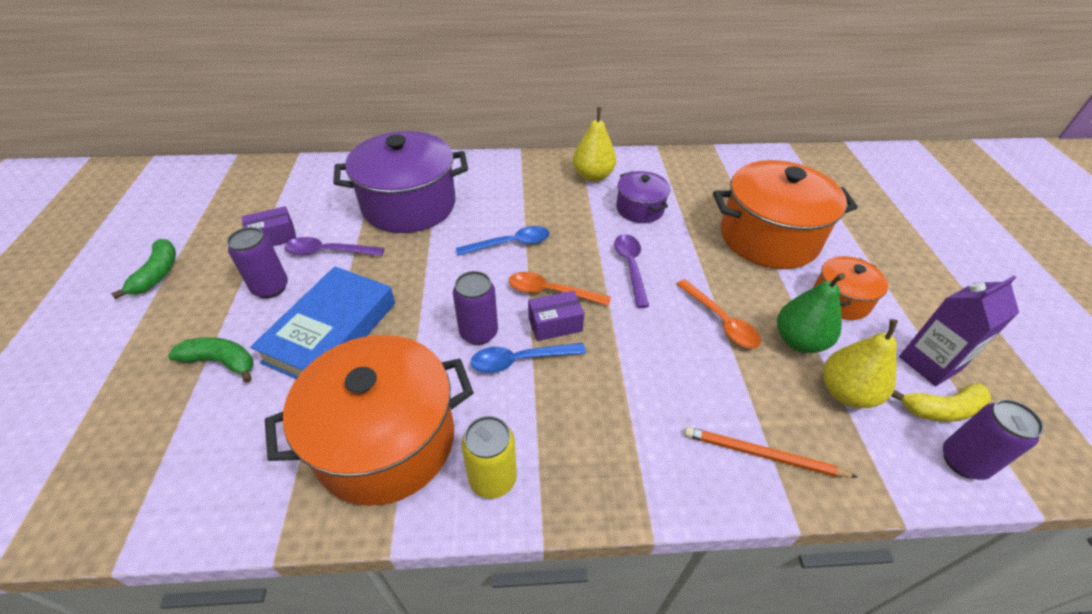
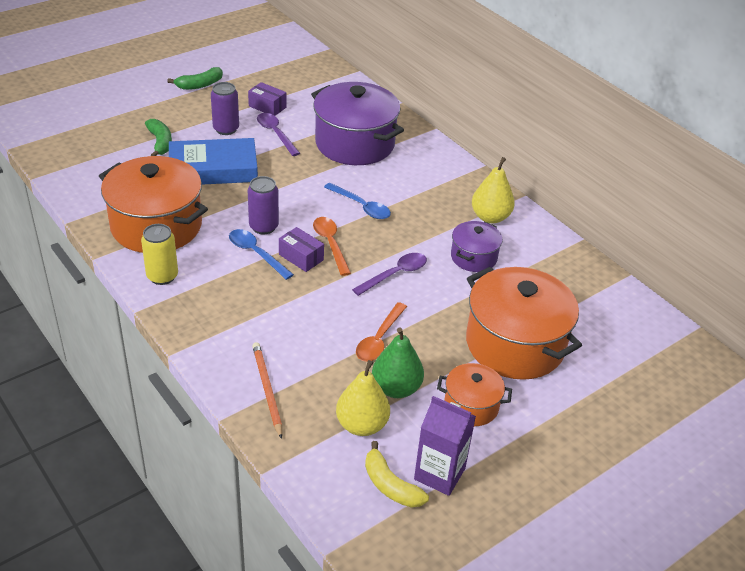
camera: 55 degrees right, 5 degrees down
(963, 461) = (344, 502): purple can -> none

